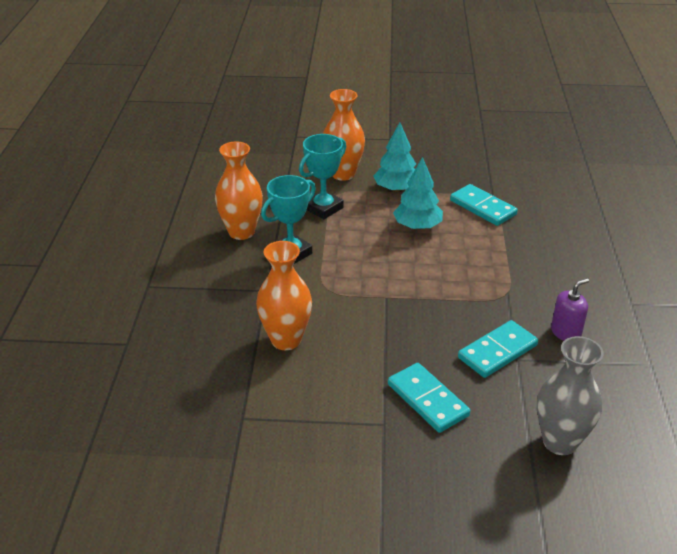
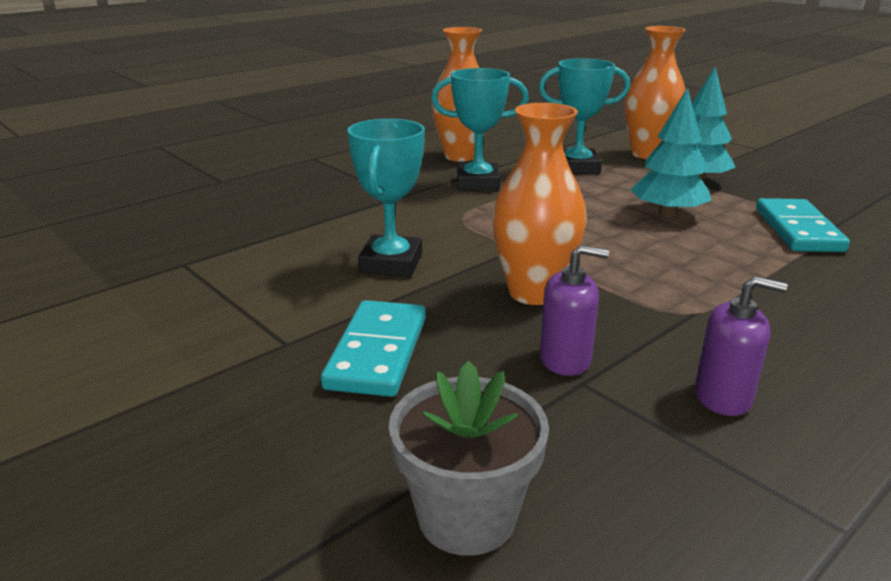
camera: 45 degrees right, 10 degrees down
(286, 340) = (342, 233): orange vase -> orange vase (534, 293)
(347, 344) = (391, 263): none -> turquoise trophy
(497, 351) = (565, 359): turquoise domino -> purple soap dispenser
(560, 442) = (466, 516): grey vase -> grey flower pot

